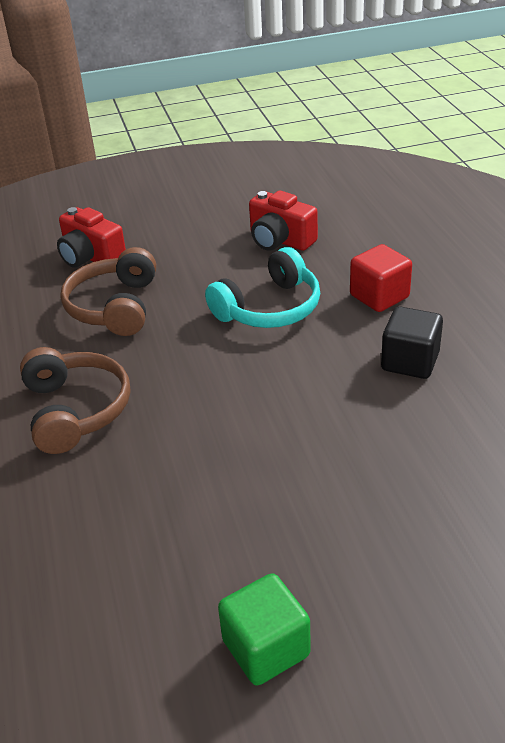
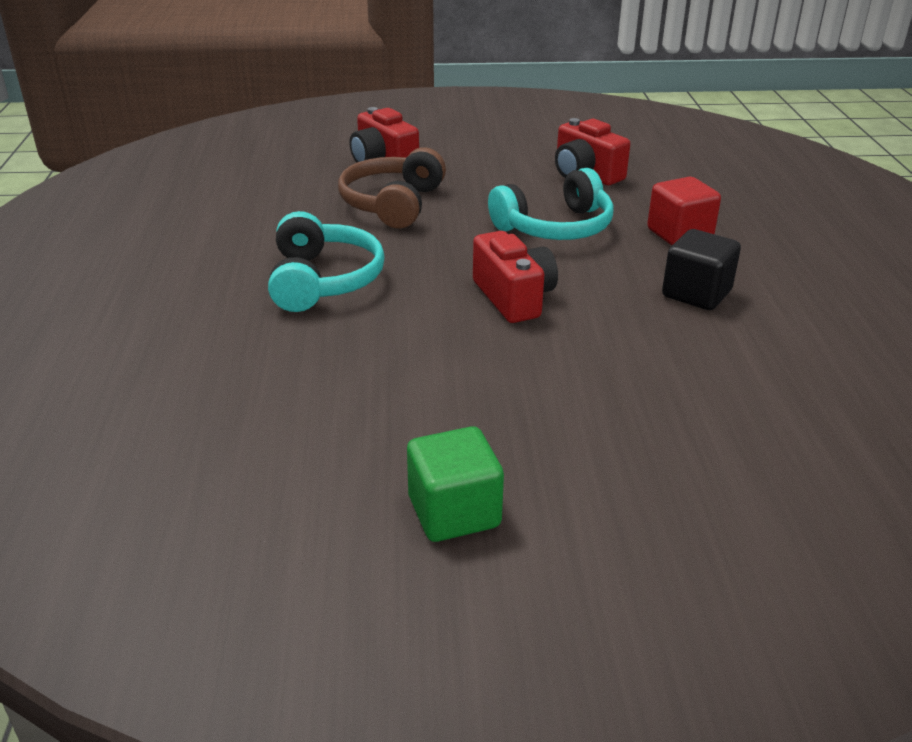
camera: 10 degrees right, 5 degrees down
(76, 410) = (323, 280): brown headphones -> turquoise headphones
(254, 397) = (514, 298): none -> red camera

